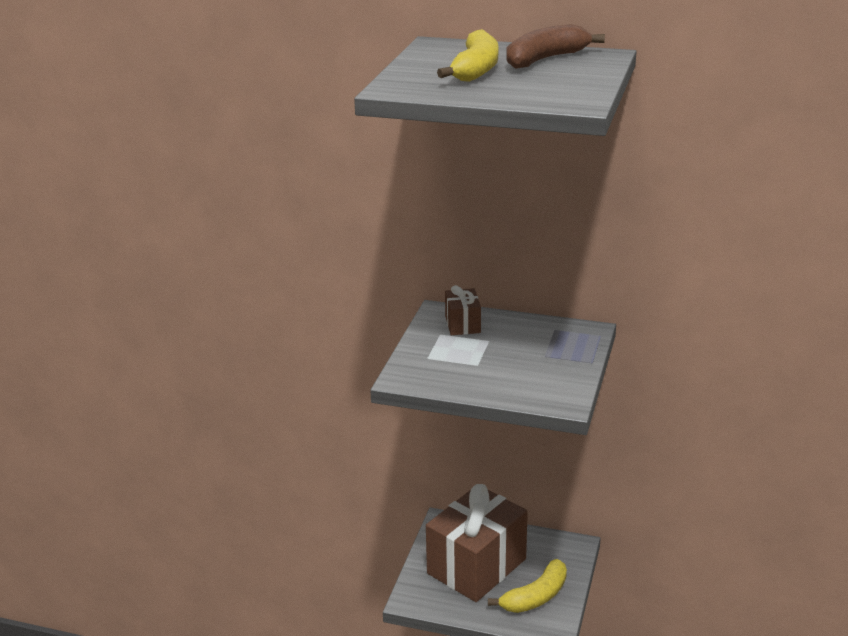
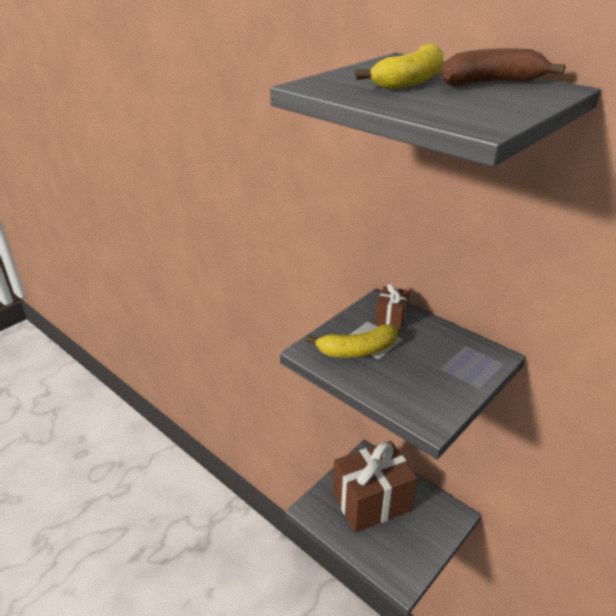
camera: 25 degrees right, 5 degrees up
(536, 597) = (402, 547): yellow banana -> yellow banana (357, 350)

